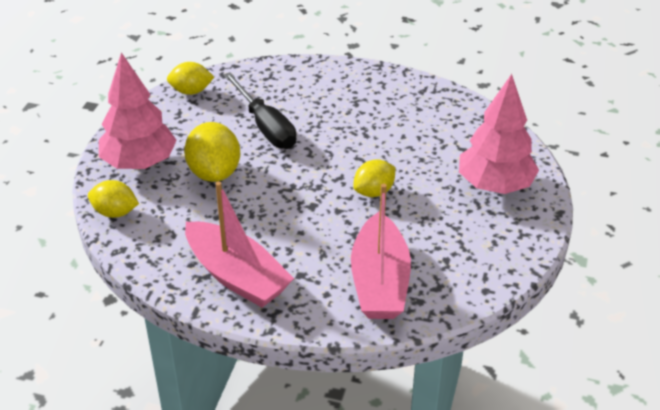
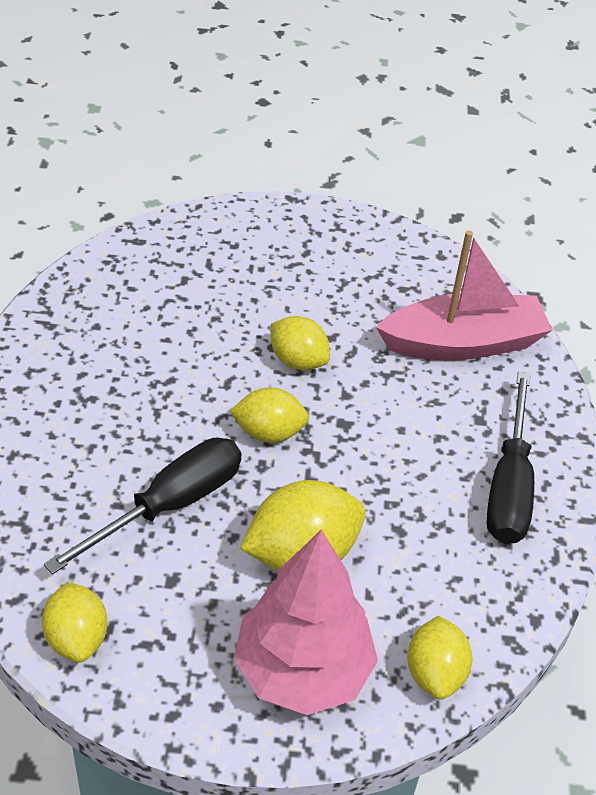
camera: 105 degrees left, 5 degrees up
(237, 276) = (509, 485): pink boat -> black screwdriver
(311, 171) = (269, 432): none -> yellow lemon
(495, 185) = (255, 249): pink tree -> none

